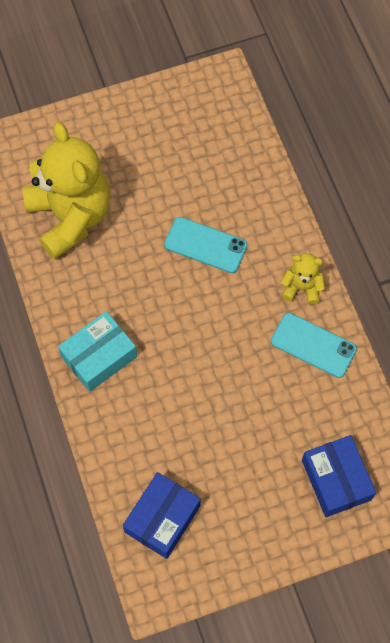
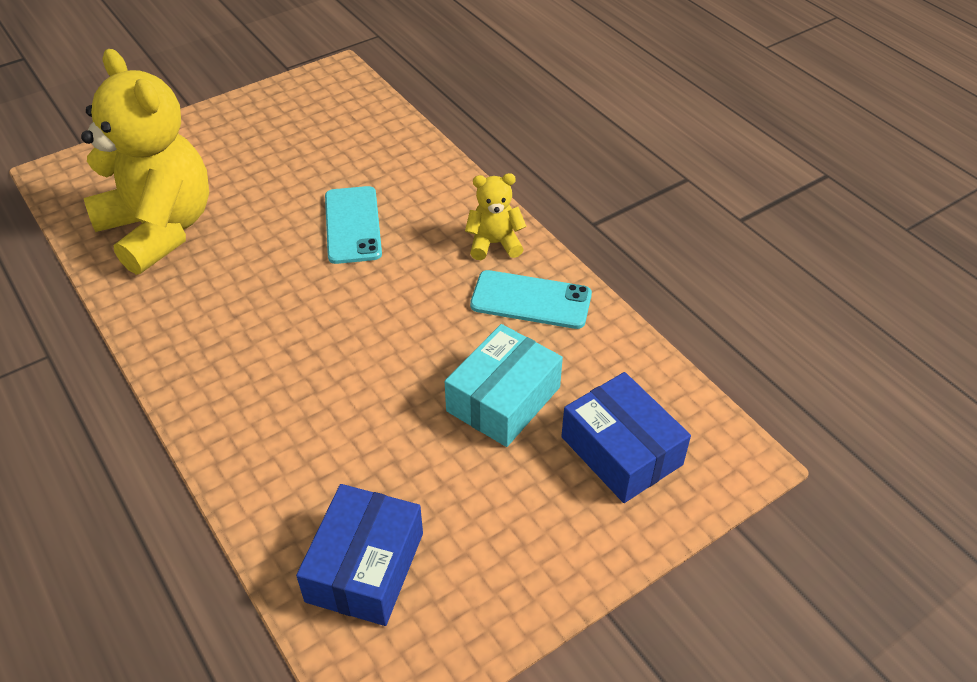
camera: 15 degrees left, 20 degrees down
(99, 356) = (223, 373): turquoise box -> turquoise box (503, 399)
(205, 245) = (353, 225): turquoise phone -> turquoise phone turned 75 degrees clockwise

